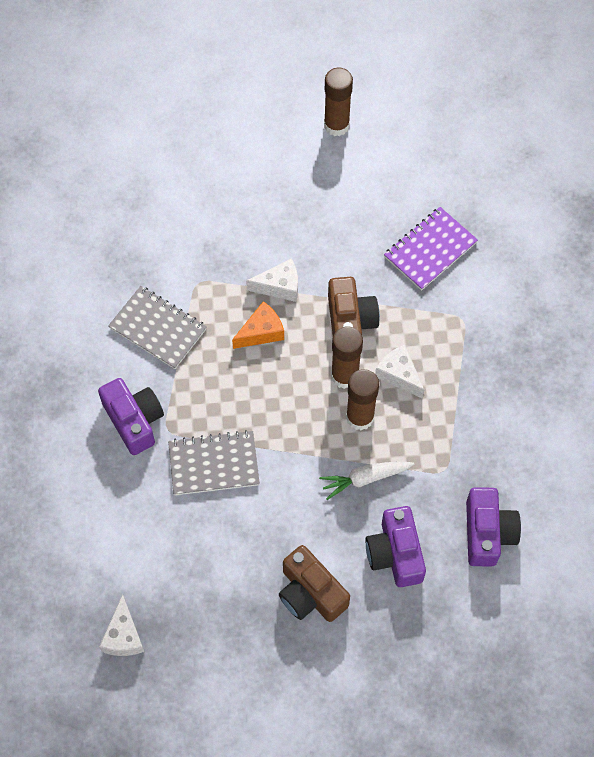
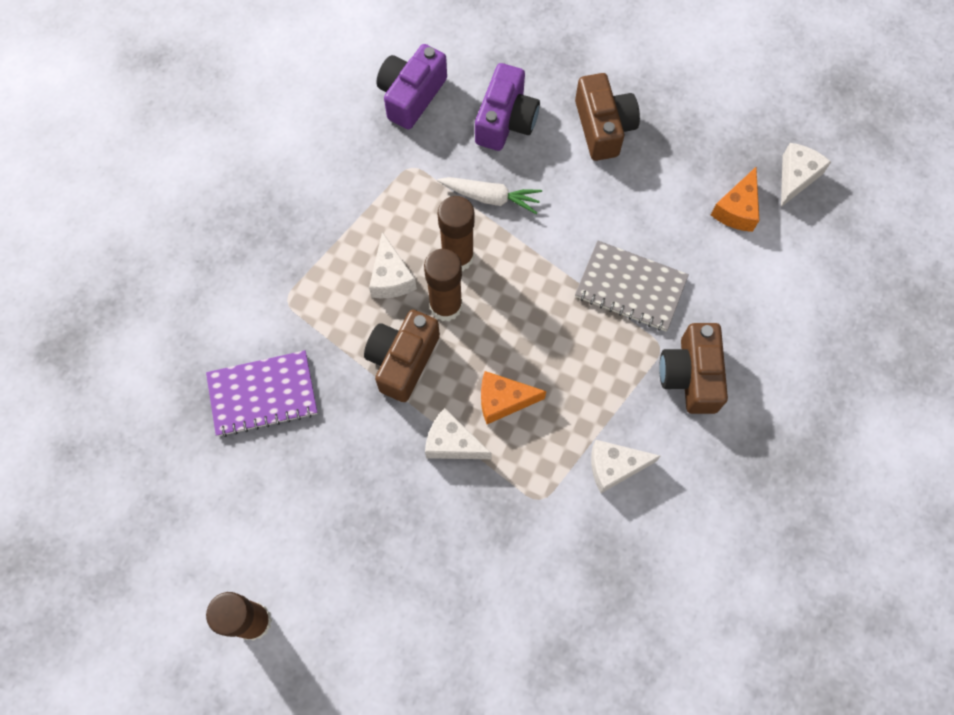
camera: 150 degrees left, 5 degrees up
(134, 420) = (691, 375): purple camera -> brown camera
(158, 329) = (614, 467): grey notebook -> white cheese
(160, 577) = (737, 209): none -> orange cheese

